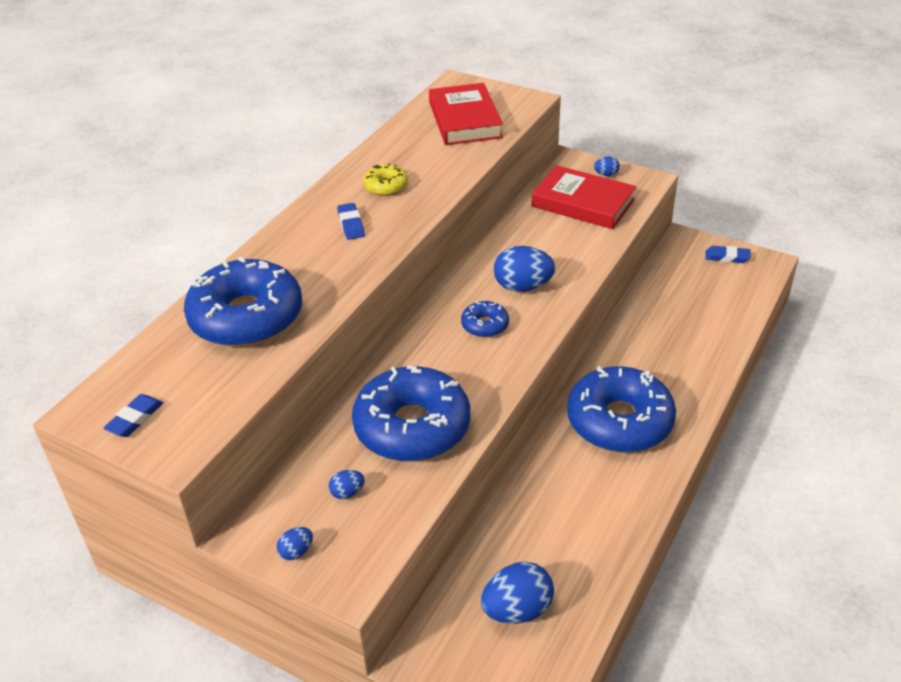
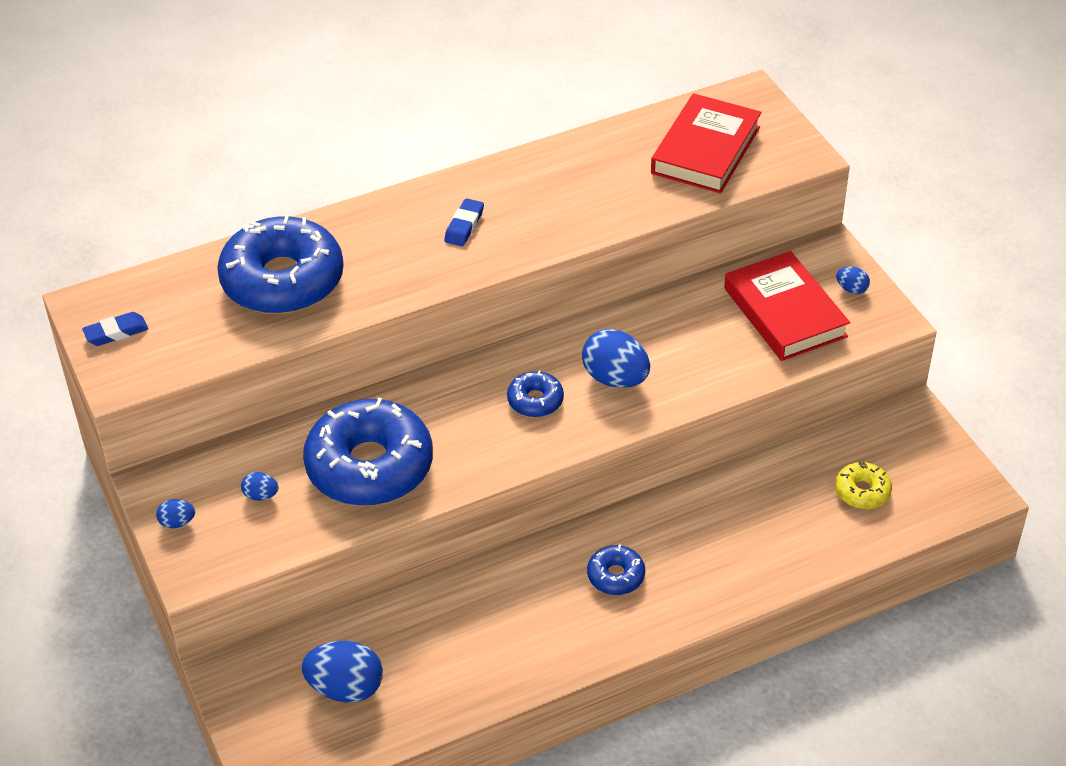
camera: 35 degrees right, 5 degrees up
(386, 186) = (540, 196): yellow donut -> yellow donut (862, 491)
(619, 421) = (616, 576): blue donut -> blue donut, size x0.45
(727, 257) = (939, 462): blue eraser -> none

